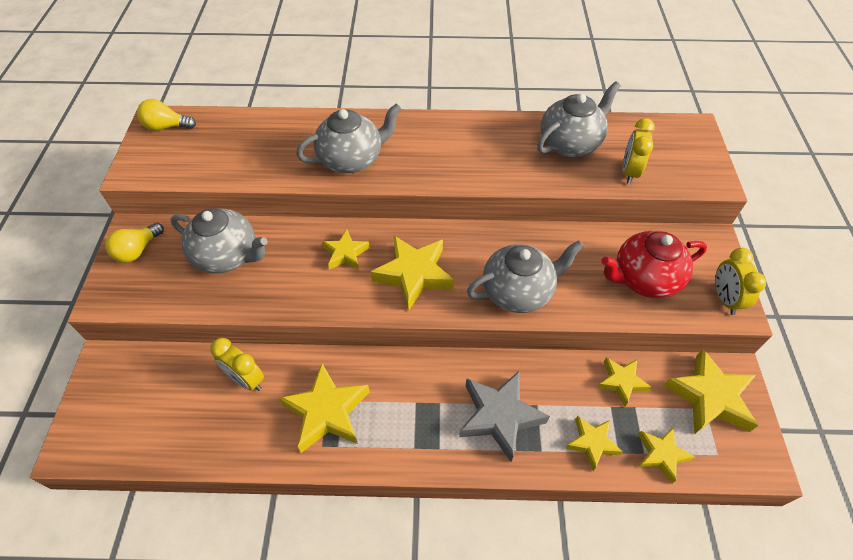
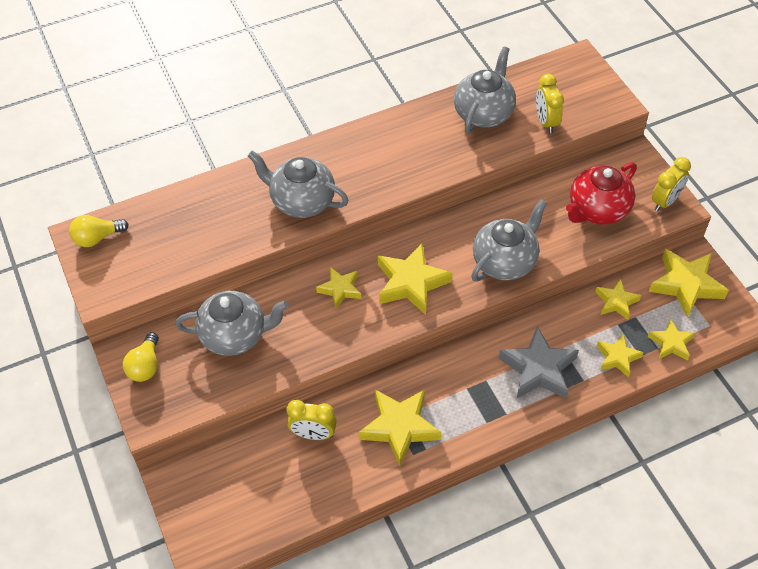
camera: 25 degrees left, 0 degrees up
(351, 159) = (301, 201): grey teapot -> grey teapot turned 105 degrees counterclockwise
(724, 299) = (665, 201): yellow clock -> yellow clock turned 105 degrees counterclockwise

